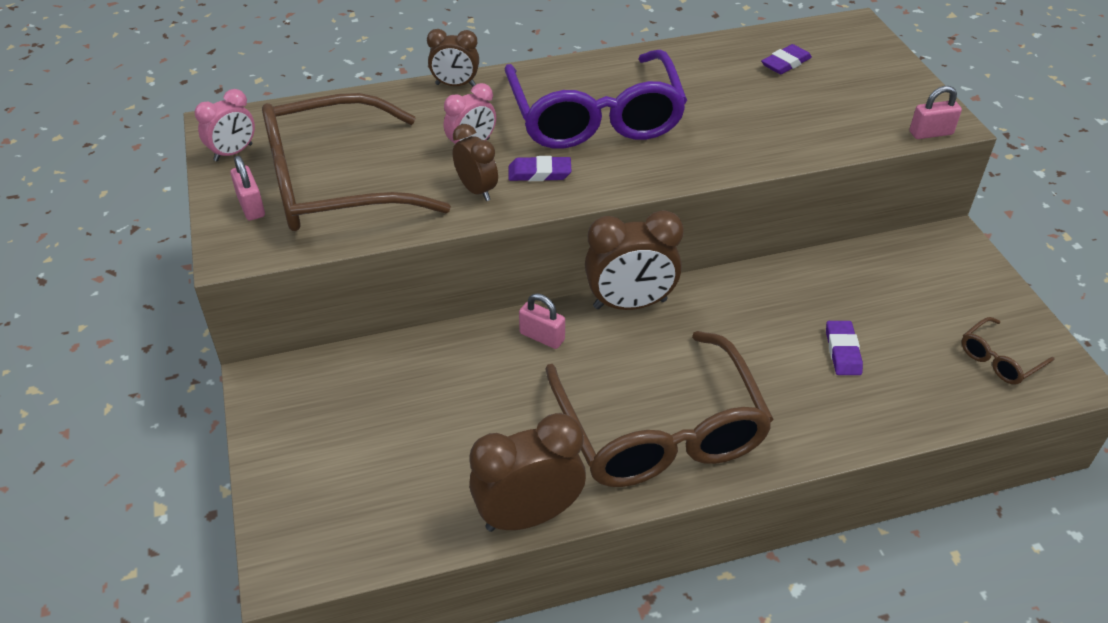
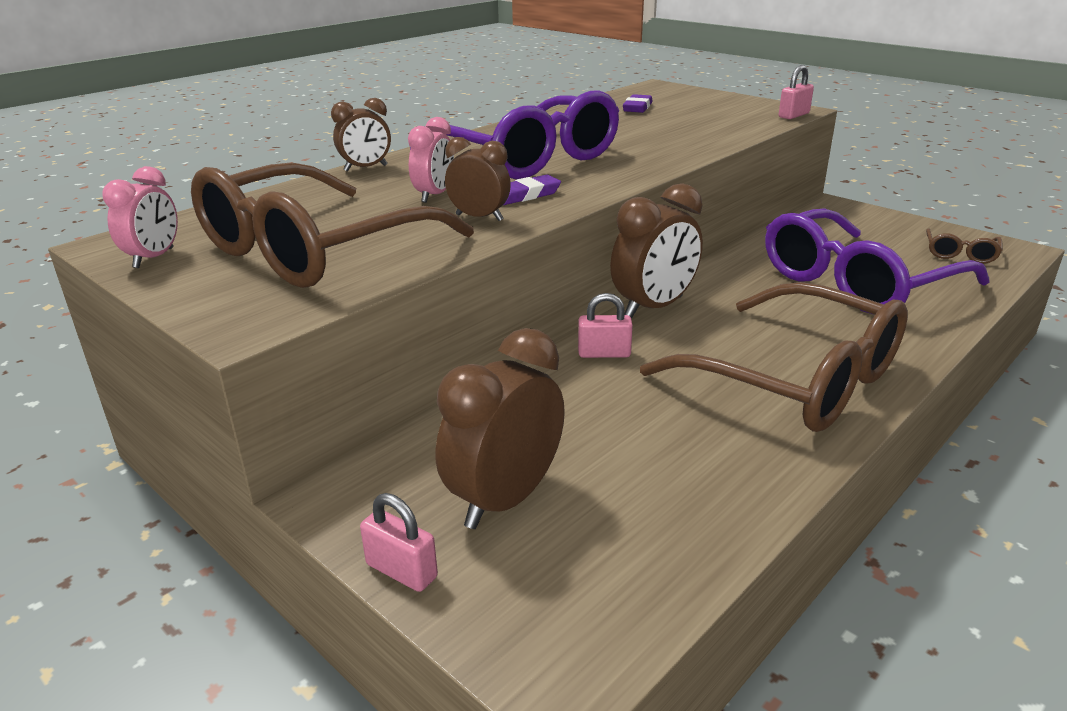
camera: 30 degrees left, 15 degrees down
(251, 206) = (226, 288): pink padlock -> pink padlock (401, 571)
(528, 515) = (770, 491): brown clock -> brown clock (505, 499)
(842, 351) = (856, 282): purple eraser -> purple glasses

